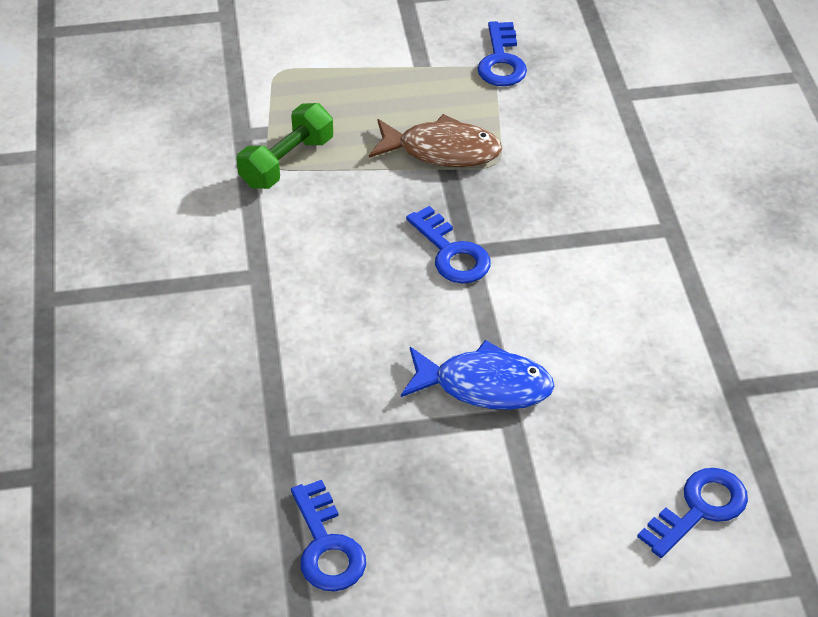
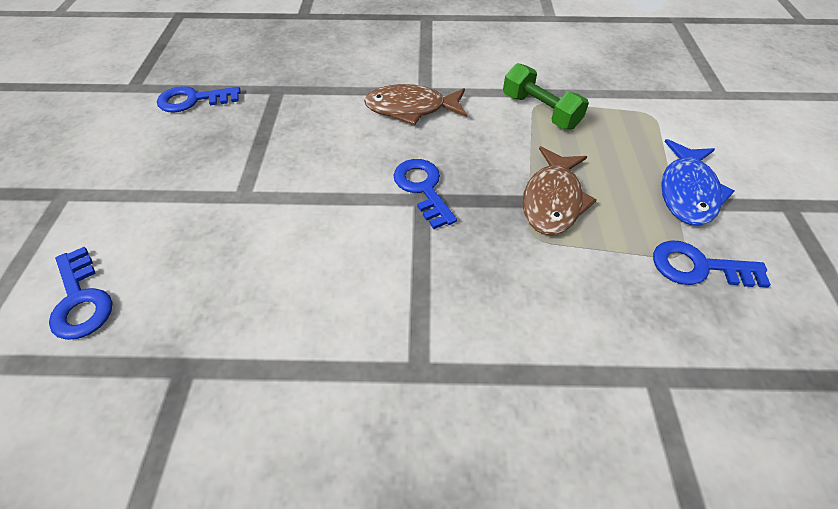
camera: 100 degrees right, 5 degrees up
(303, 283) = (411, 109): none -> brown fish
(451, 253) = (423, 188): blue key -> blue key turned 90 degrees clockwise
(484, 385) = (277, 187): blue fish -> blue fish (687, 192)

